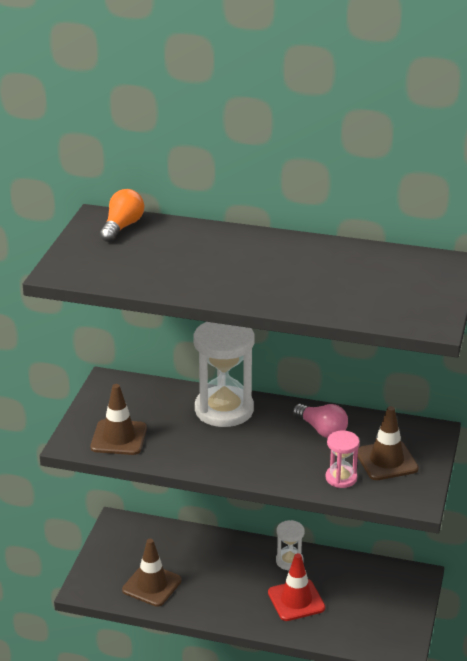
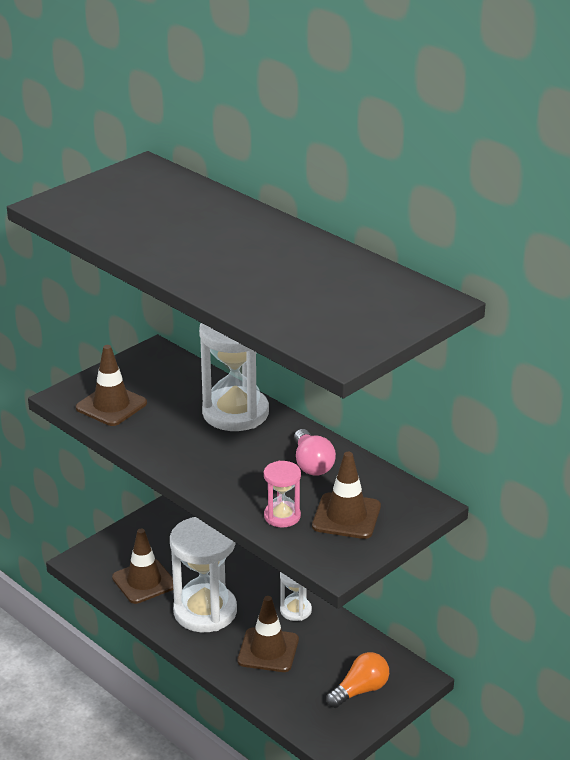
camera: 30 degrees right, 0 degrees up
(122, 227) = (155, 180): orange light bulb -> orange light bulb (360, 690)
(221, 589) = (205, 611): none -> white hourglass
(296, 600) = (268, 650): red traffic cone -> brown traffic cone

